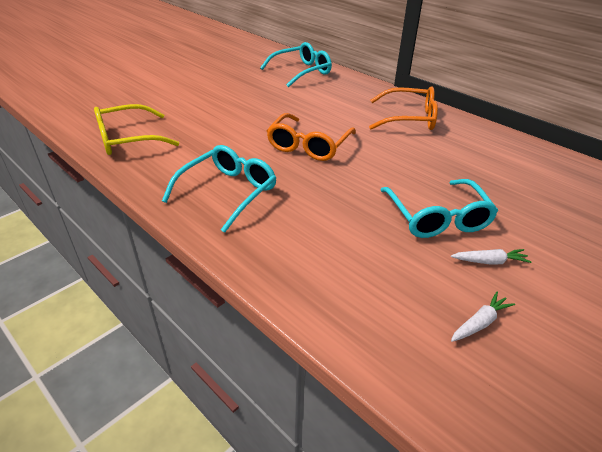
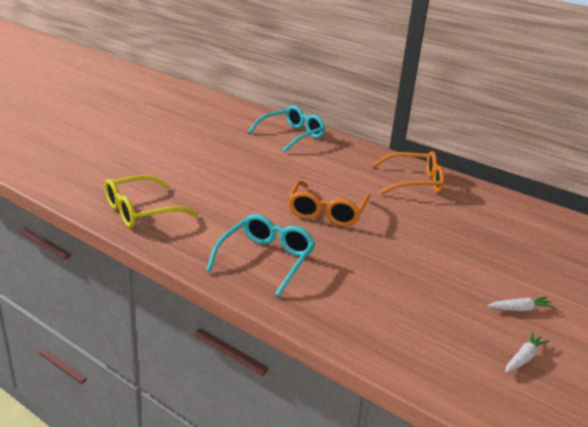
camera: 10 degrees left, 10 degrees down
(437, 217) = (465, 274): turquoise glasses -> none

